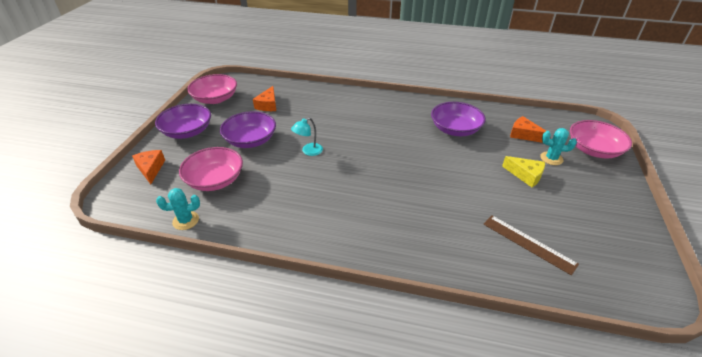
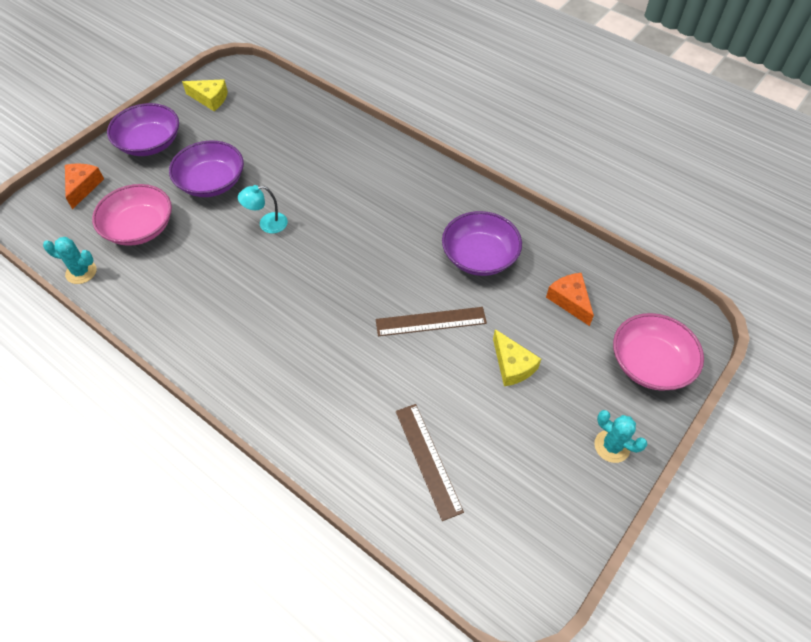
camera: 25 degrees right, 15 degrees up
(215, 99) = (210, 99): pink bowl -> yellow cheese
(268, 105) = (266, 130): orange cheese -> none
(458, 169) = (431, 322): none -> brown ruler
(551, 158) = (573, 353): turquoise cactus -> turquoise cactus (612, 446)

